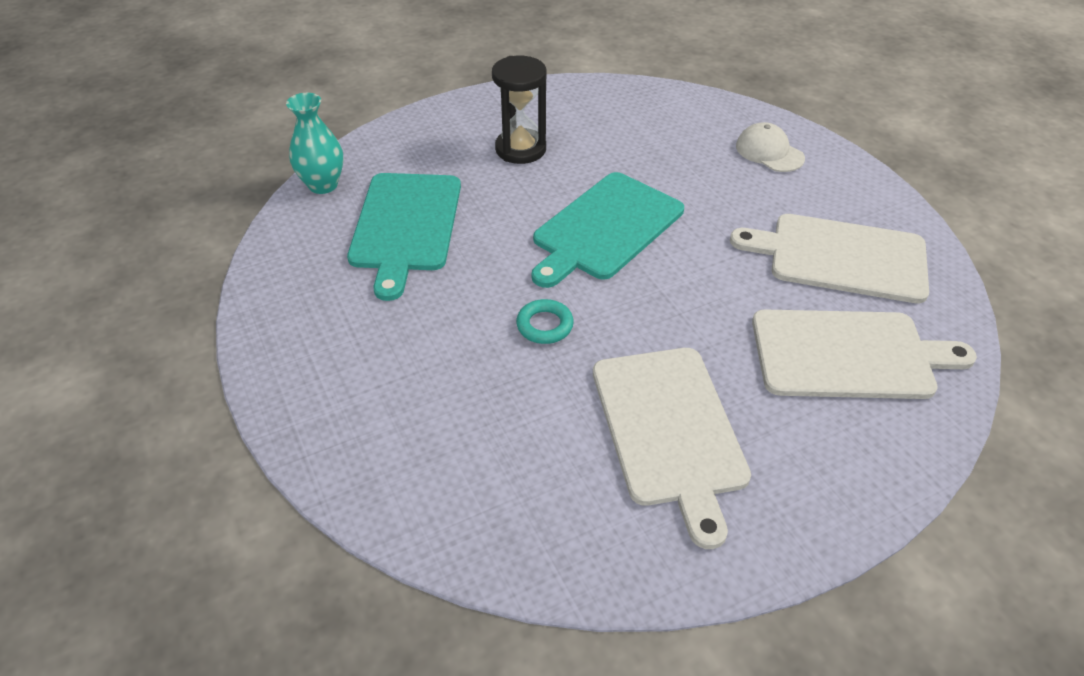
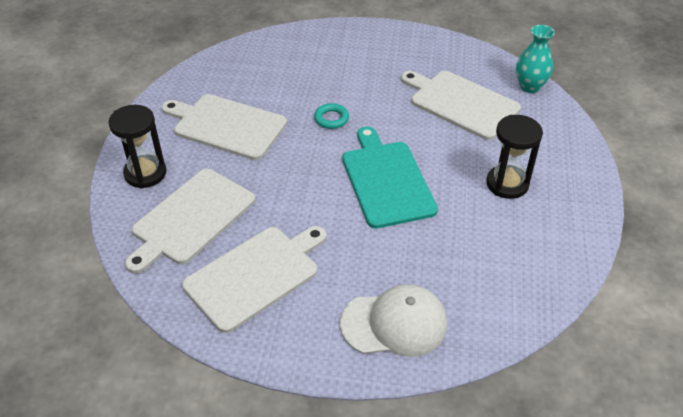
camera: 125 degrees right, 0 degrees up
(406, 226) = (461, 103): turquoise cutting board -> white cutting board
(769, 152) = (394, 323): white cap -> white cap, size x1.53
(849, 457) = (145, 173): none -> black hourglass

